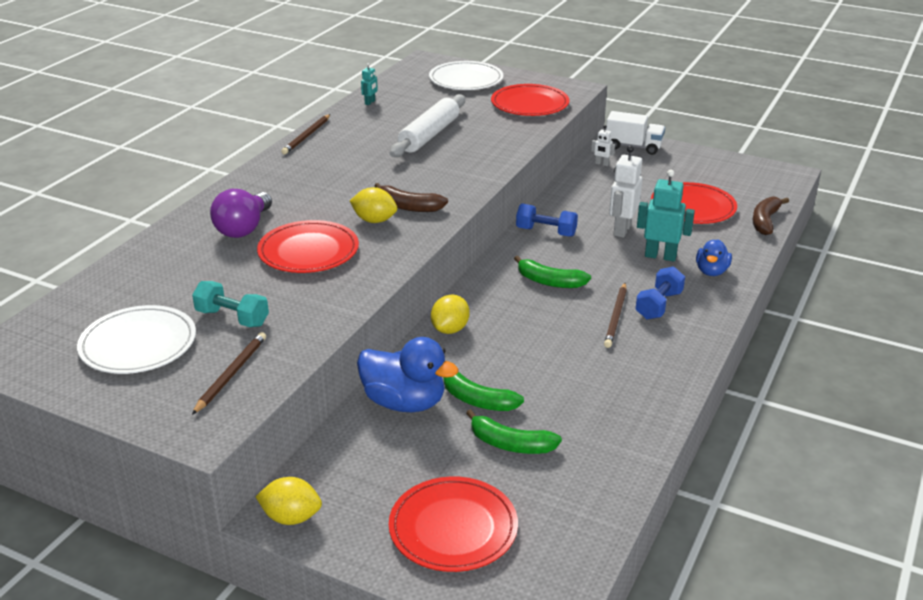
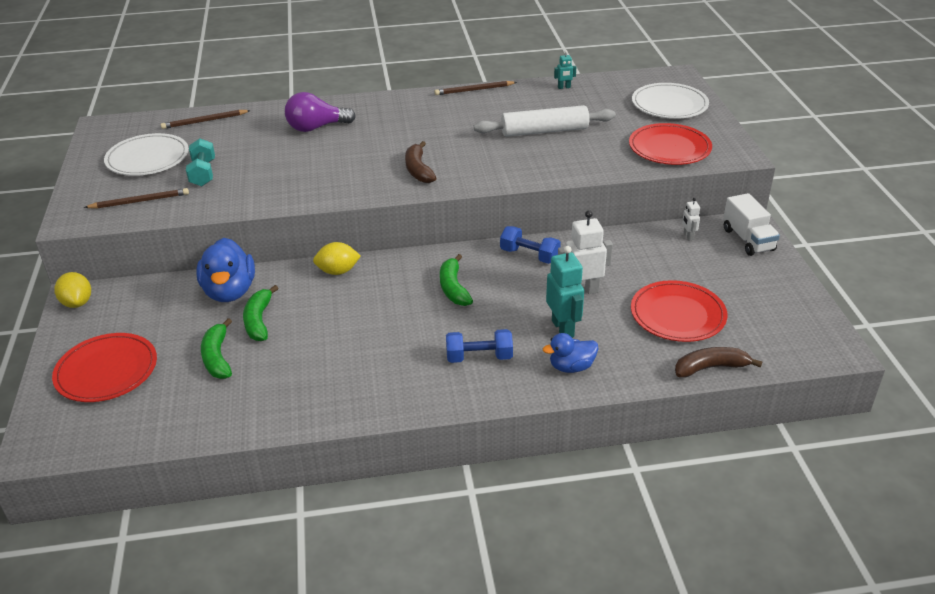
camera: 55 degrees right, 5 degrees up
(308, 251) = (311, 161): red plate -> none
(374, 220) = (382, 166): yellow lemon -> none
(546, 232) = (529, 255): blue dumbbell -> blue dumbbell turned 45 degrees counterclockwise
(616, 317) = (436, 341): brown pencil -> brown pencil (204, 121)

